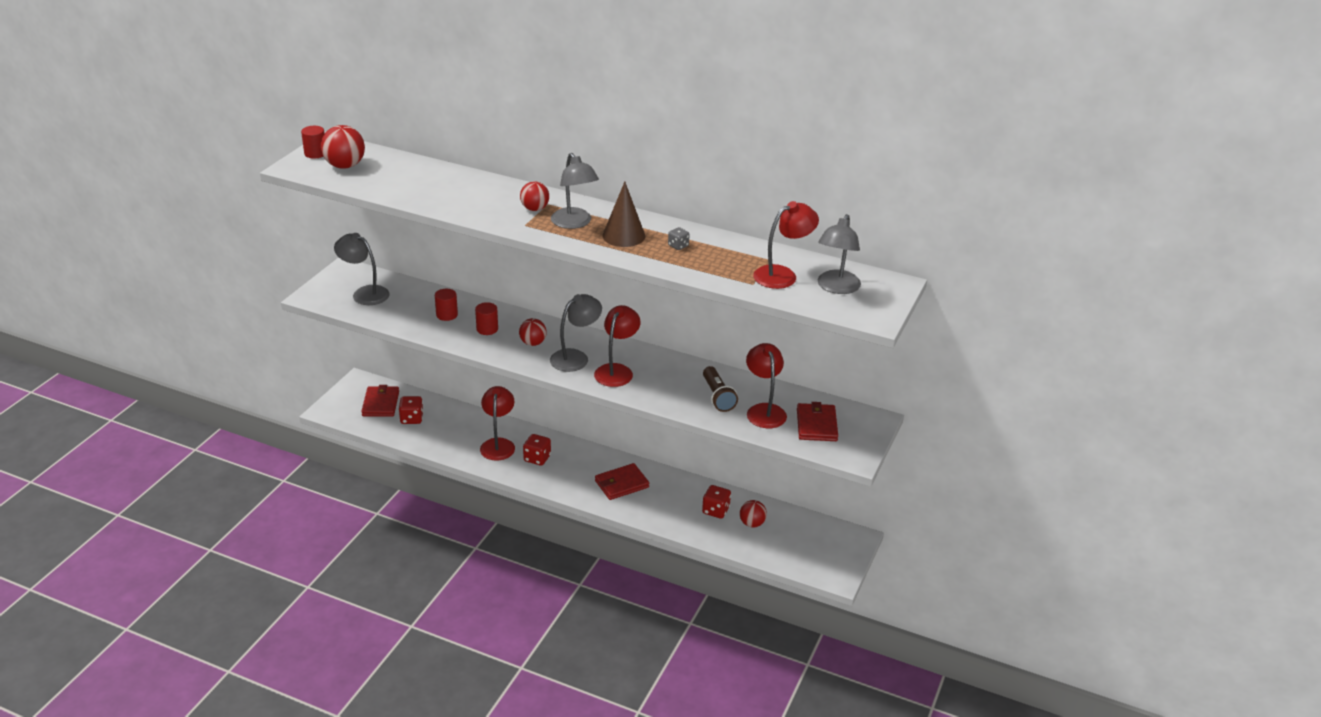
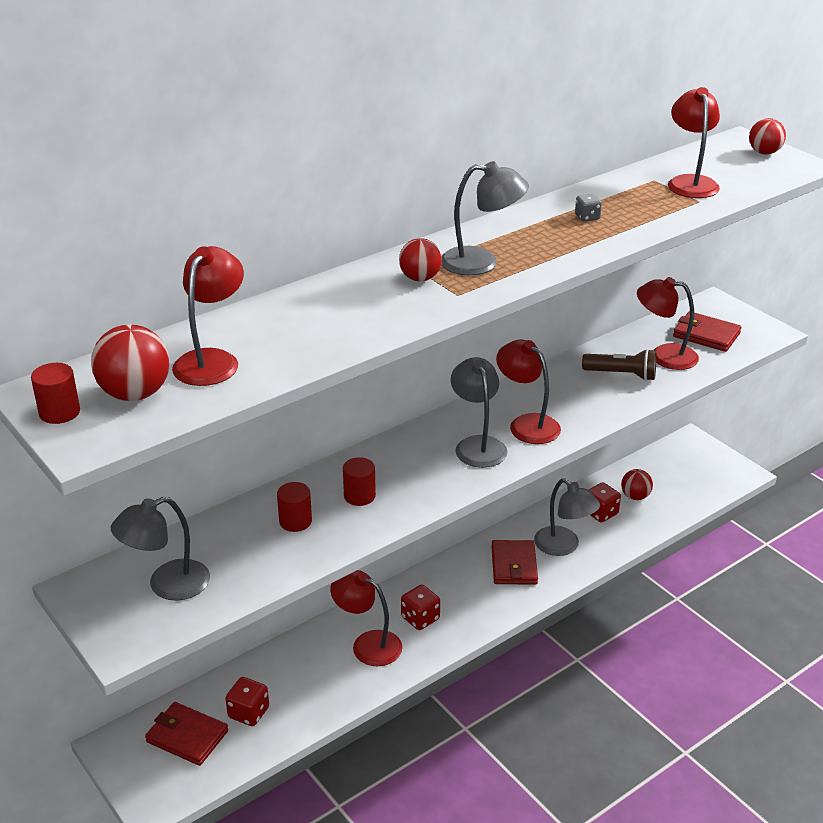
camera: 60 degrees left, 0 degrees up
(391, 175) = (212, 360): none -> red lamp
(533, 343) = (421, 468): red ball -> red ball (764, 153)
(623, 236) = (538, 241): brown cone -> none
(836, 288) = (733, 165): grey lamp -> grey lamp (563, 546)

